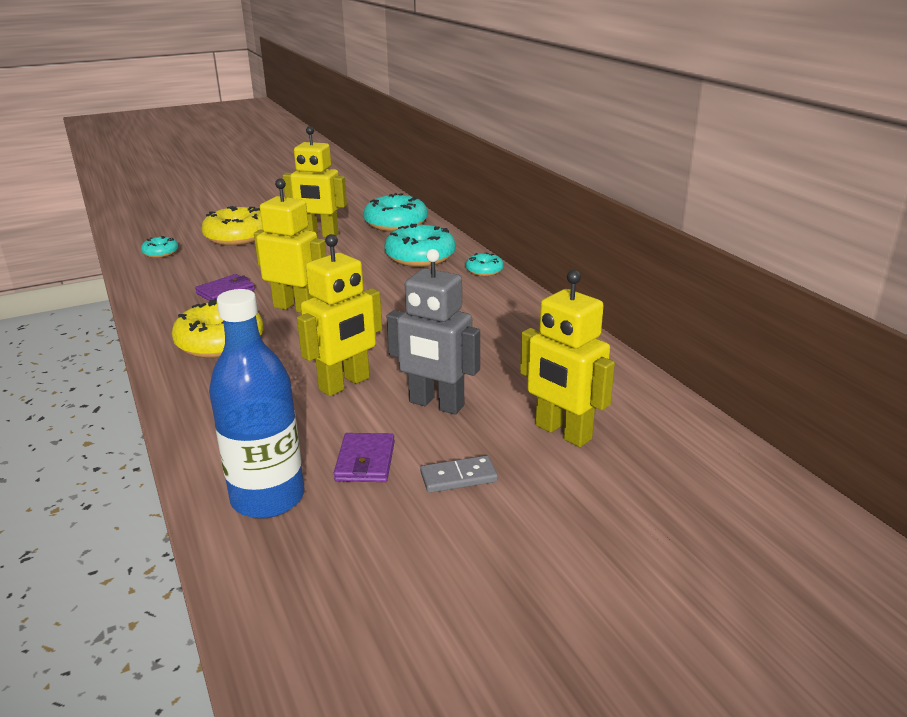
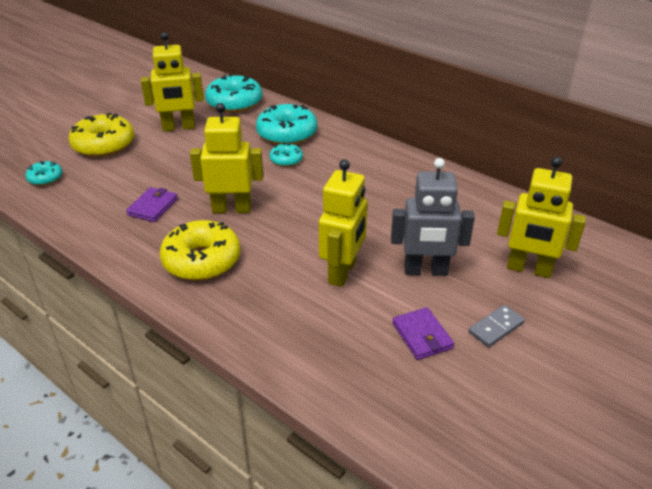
camera: 25 degrees left, 10 degrees up
(268, 498) = (383, 391): blue bottle -> none
(484, 271) = (349, 137): turquoise donut -> turquoise donut (286, 160)

